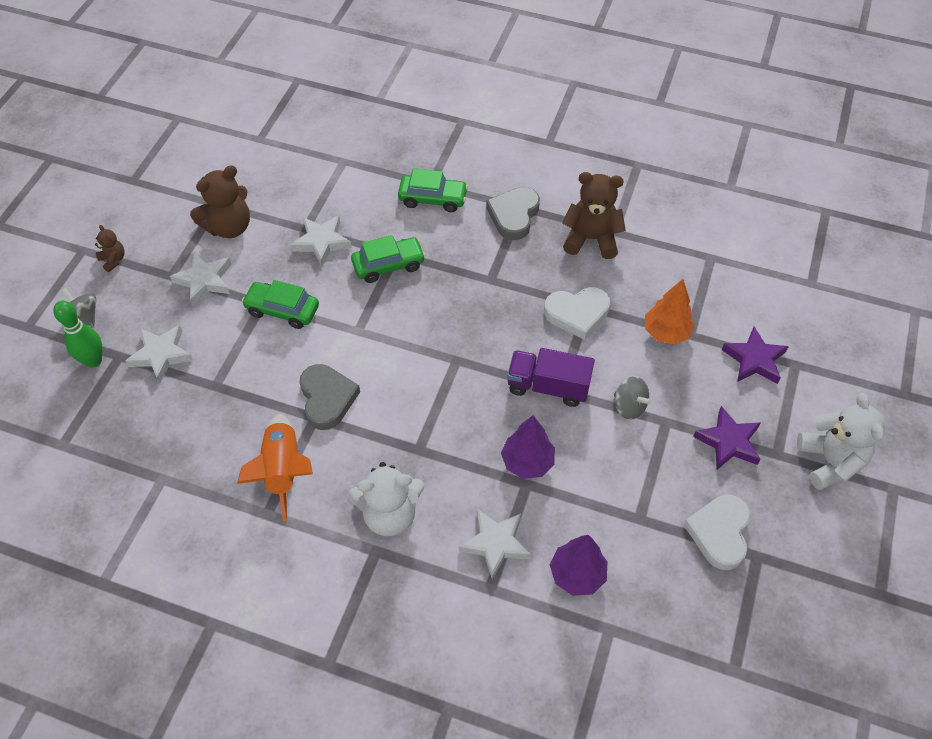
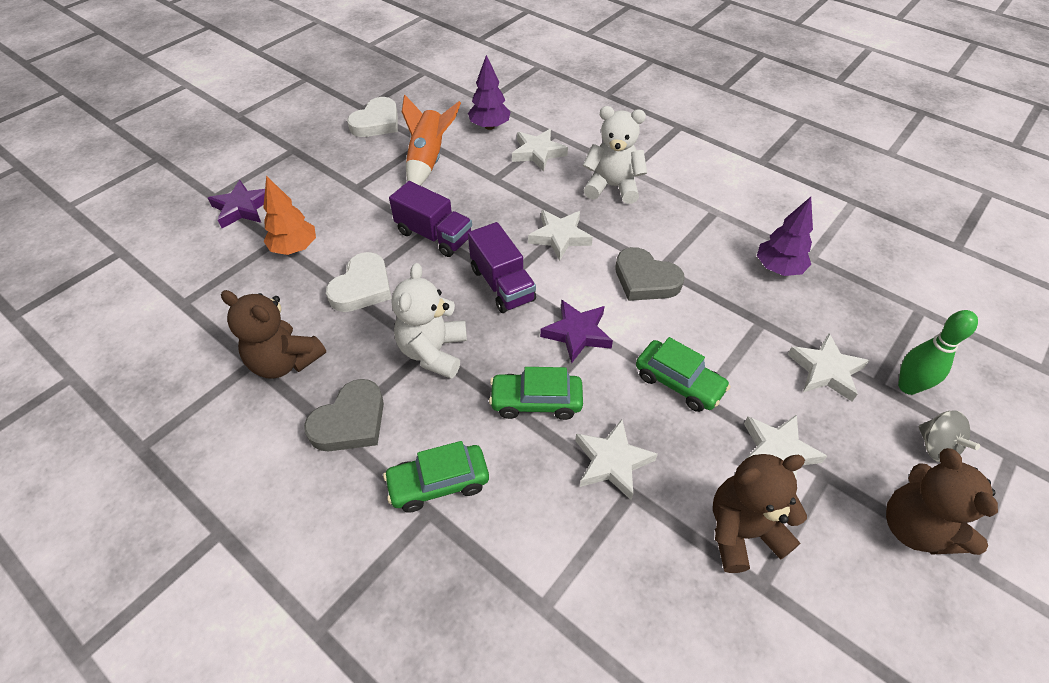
camera: 160 degrees left, 5 degrees down
(113, 260) = (915, 527): brown teddy bear -> brown teddy bear, size x2.00
(283, 470) = (697, 235): orange rocket -> orange rocket (428, 160)
(327, 398) = (645, 280): grey heart -> grey heart turned 60 degrees counterclockwise
(424, 423) = (560, 237): none -> white star
(433, 199) = (438, 483): green car -> green car turned 45 degrees counterclockwise
(457, 353) = (502, 284): none -> purple truck
(527, 462) = (486, 190): purple tree -> purple tree (778, 268)
(577, 314) = (362, 287): white heart -> white heart turned 105 degrees clockwise
(629, 406) = (376, 204): grey spinning top -> none
(728, 442) = (321, 164): purple star -> purple star (577, 333)
(830, 461) = (261, 137): white teddy bear -> white teddy bear (433, 352)

